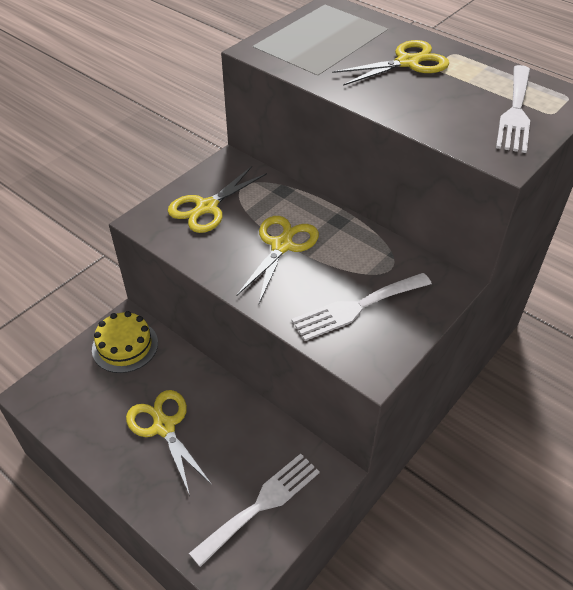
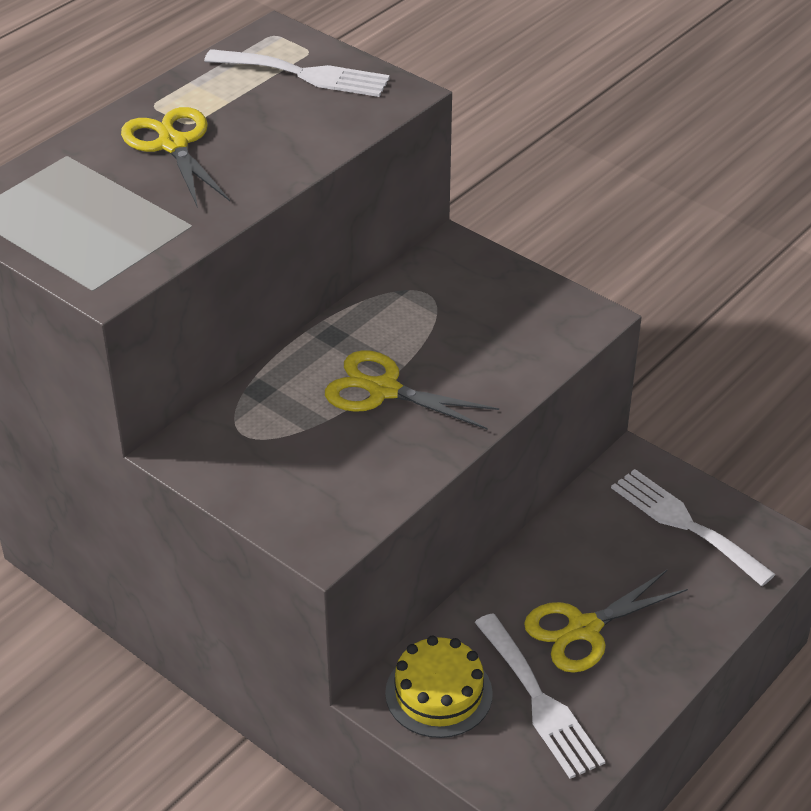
camera: 90 degrees left, 5 degrees down
(207, 207) = (295, 472): yellow scissors -> none
(357, 307) = (497, 324): white fork -> white fork (539, 701)

